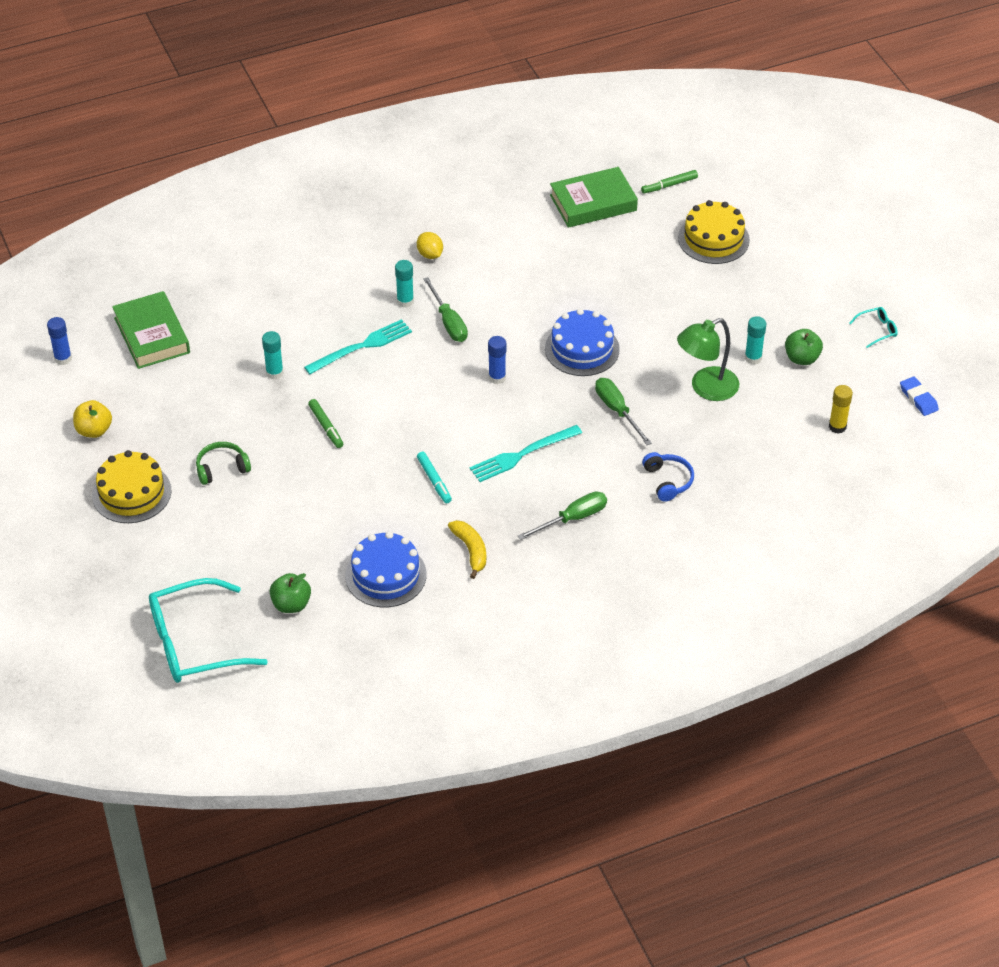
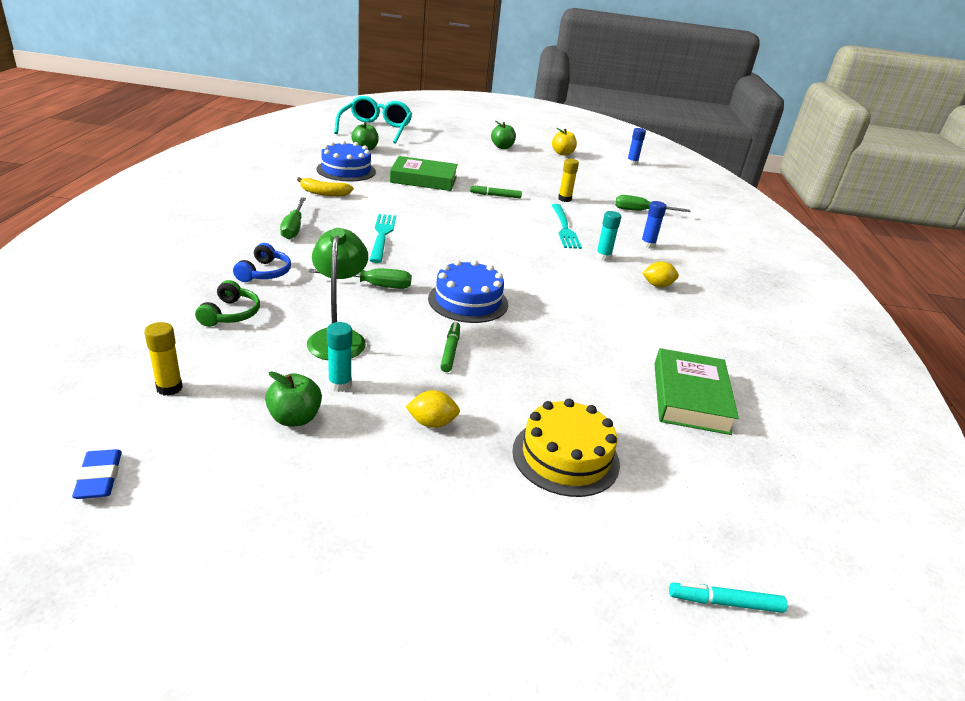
camera: 115 degrees right, 15 degrees down
(131, 493) = (502, 147): yellow cake -> green apple
(151, 335) = (634, 184): green book -> green book (424, 179)
(222, 468) = (494, 166): green headphones -> green headphones (231, 314)
(274, 373) = (564, 199): turquoise glue stick -> yellow glue stick
(434, 480) = (401, 204): turquoise marker -> turquoise marker (725, 603)
(448, 322) = (562, 263): green screwdriver -> green screwdriver (641, 211)
(497, 377) = (476, 257): blue glue stick -> blue glue stick (647, 245)
(668, 481) = (265, 273): blue headphones -> blue headphones turned 90 degrees counterclockwise
(669, 185) = (699, 471): green marker -> green marker (450, 351)
(743, 302) = (432, 423): none -> yellow lemon
(877, 330) = (254, 514): turquoise glasses -> none
(918, 398) = (99, 478): blue eraser -> blue eraser turned 75 degrees clockwise

